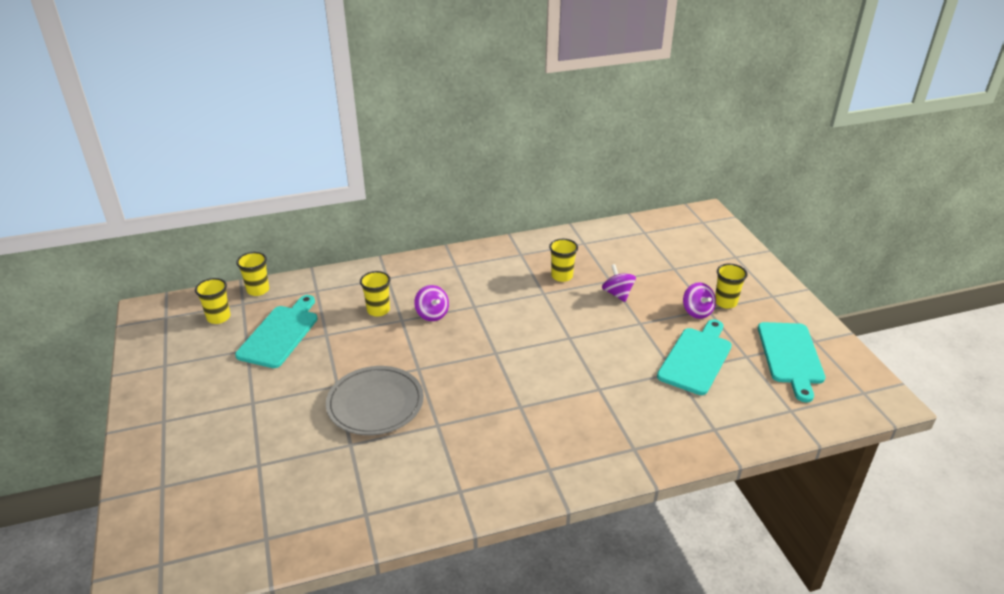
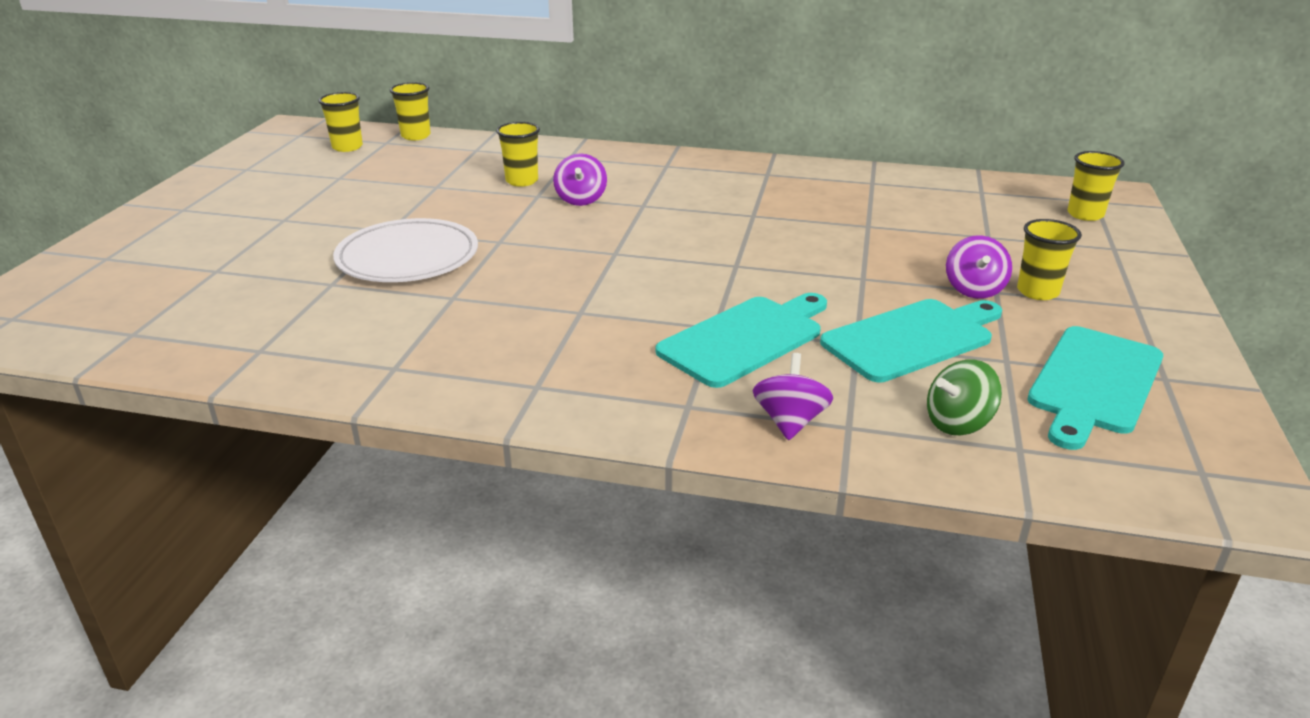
camera: 30 degrees right, 5 degrees down
(280, 334) = (389, 174): turquoise cutting board -> turquoise cutting board (745, 339)
(375, 404) = (408, 257): grey plate -> white plate
(562, 276) = (800, 205): yellow cup -> yellow cup (1085, 214)
(617, 294) = (863, 241): purple spinning top -> purple spinning top (790, 421)
(756, 406) = (958, 423): none -> green spinning top

